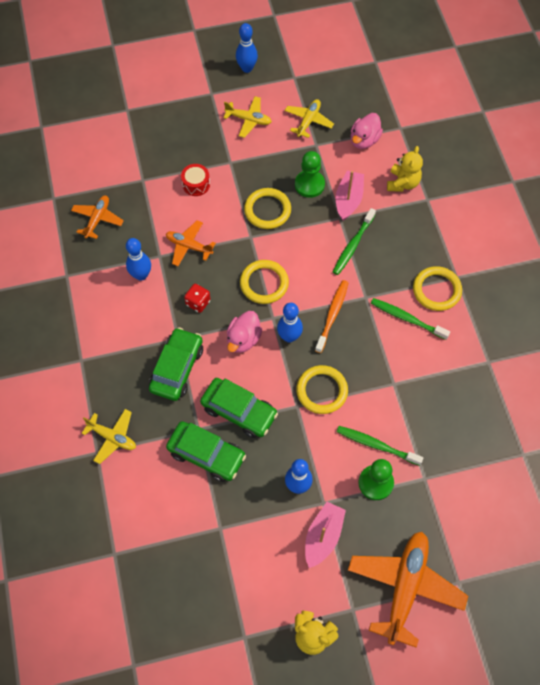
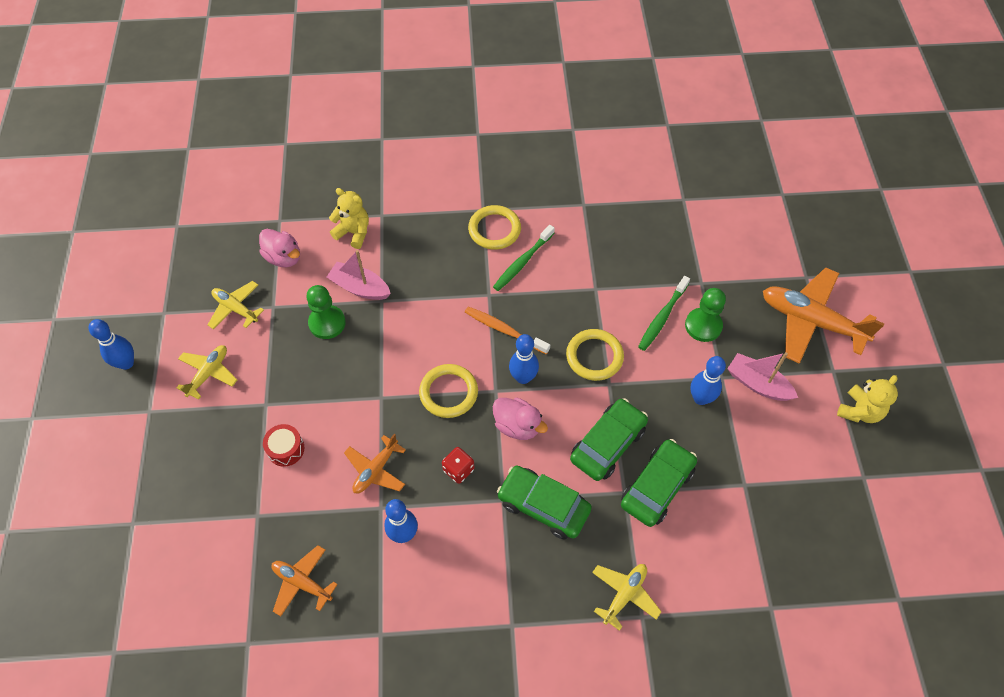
camera: 80 degrees left, 5 degrees down
(267, 210) = (349, 373): yellow ring -> none
(353, 245) = (421, 294): green toothbrush -> none

